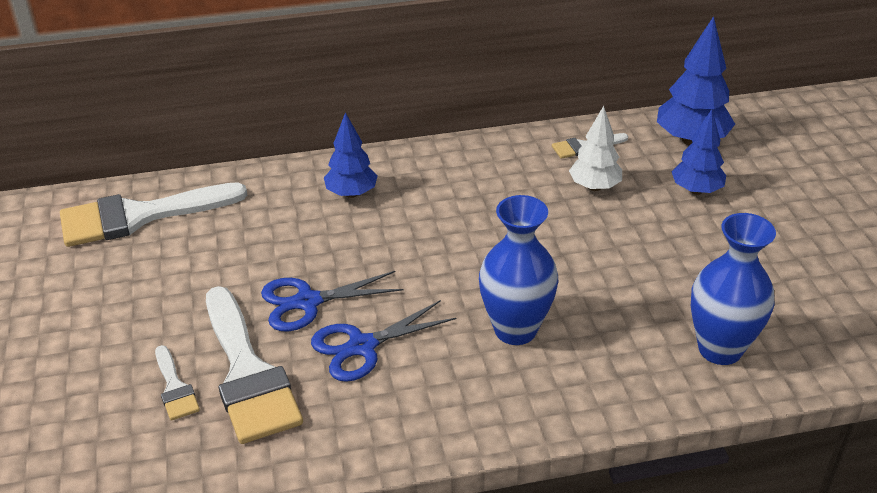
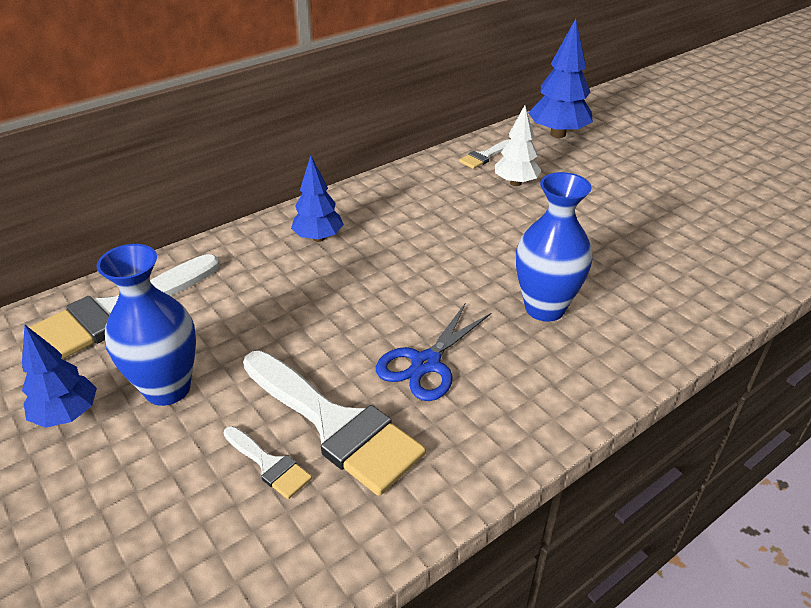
camera: 25 degrees left, 0 degrees up
(307, 302) = (346, 340): blue scissors -> none
(696, 190) = (591, 167): blue tree -> blue tree (67, 415)
(720, 349) = (707, 275): blue vase -> blue vase (167, 388)

